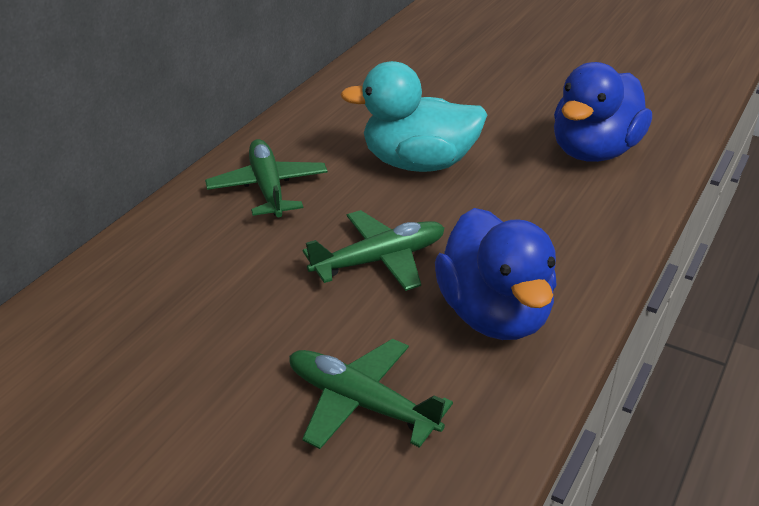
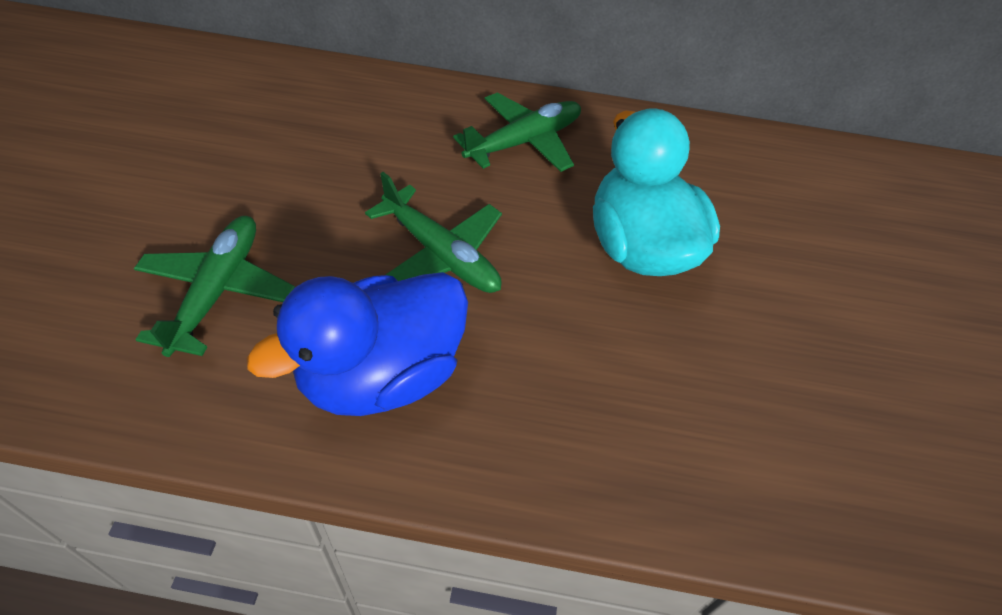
camera: 65 degrees right, 15 degrees up
(594, 151) = (790, 432): blue duck -> none

